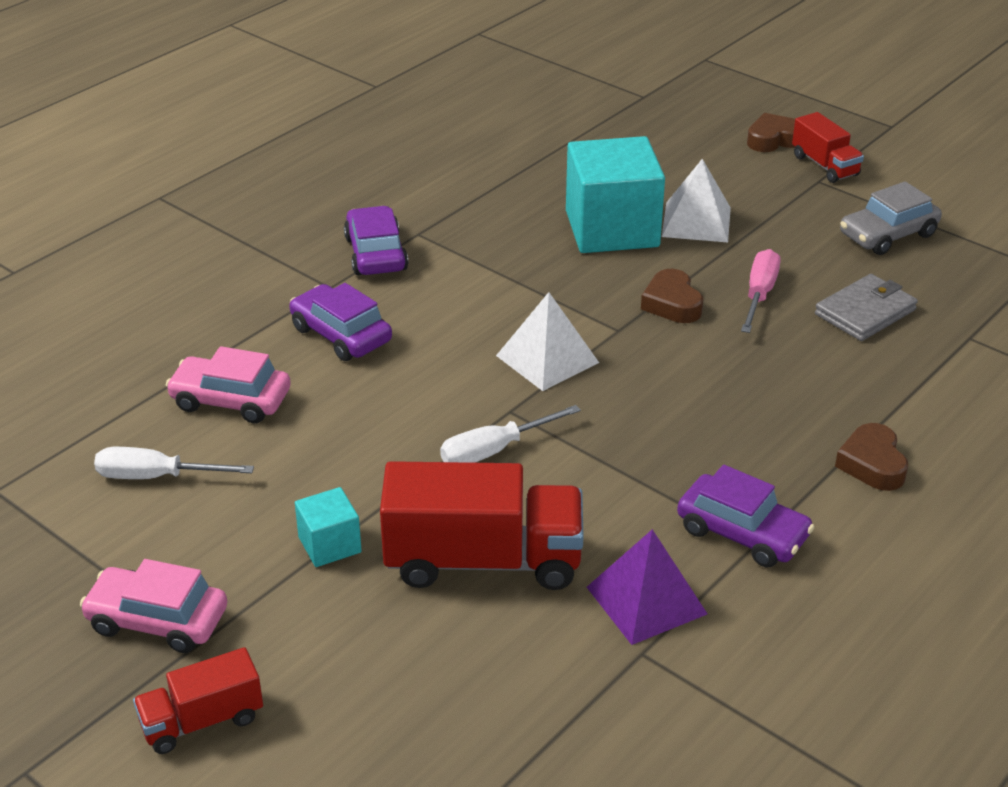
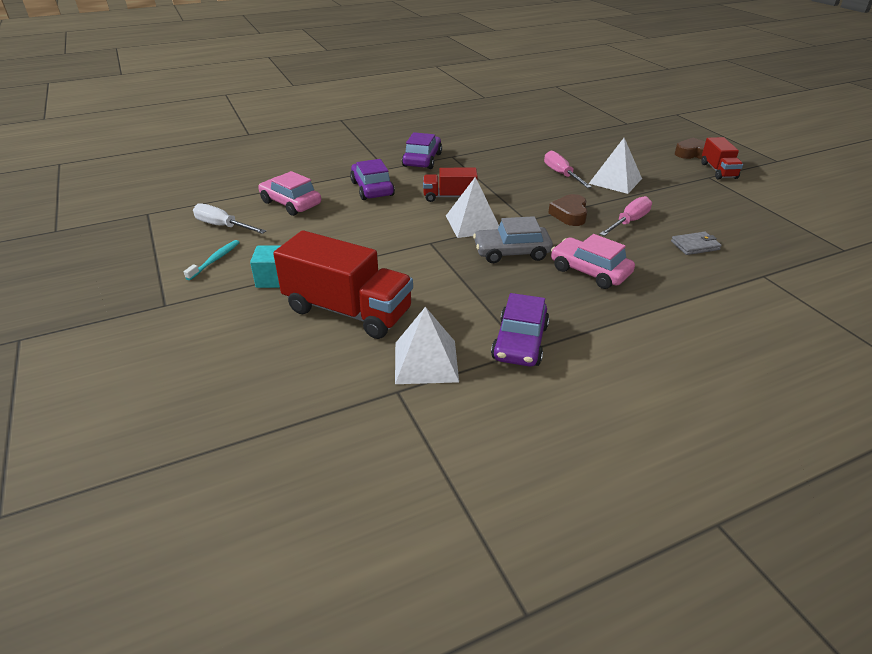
camera: 25 degrees right, 0 degrees up
(157, 620) = (155, 289): pink car -> pink car (589, 271)
(202, 721) = (123, 344): red truck -> red truck (449, 197)
(205, 541) = (215, 260): none -> turquoise toothbrush
(494, 450) = (404, 259): white screwdriver -> none
(612, 229) = (561, 174): turquoise cube -> pink screwdriver
(646, 600) = (426, 361): purple pyramid -> white pyramid
(742, 533) = (520, 342): purple car -> purple car turned 45 degrees clockwise
(865, 312) = (695, 245): grey wallet -> grey wallet, size x0.67
(872, 464) = (641, 328): brown heart -> none
(888, 235) = (738, 210): grey car -> grey car (511, 252)

